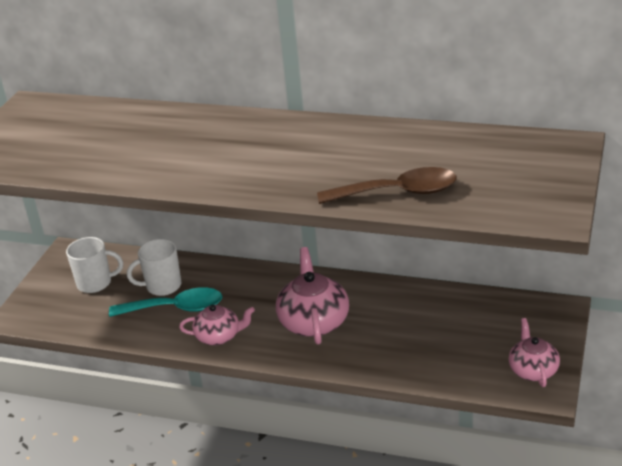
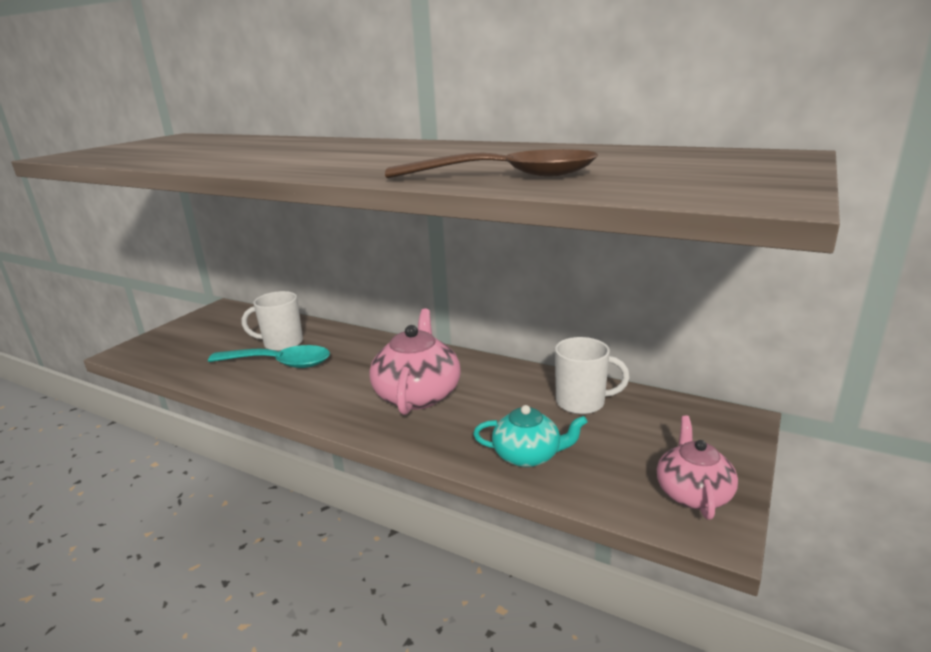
camera: 10 degrees right, 10 degrees down
(95, 283) = (222, 334): white mug -> white mug (582, 402)
(219, 336) = (304, 395): pink teapot -> none
(417, 361) = (528, 455): none -> turquoise teapot

